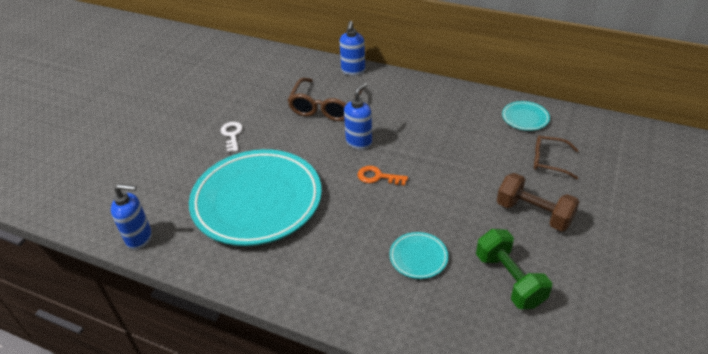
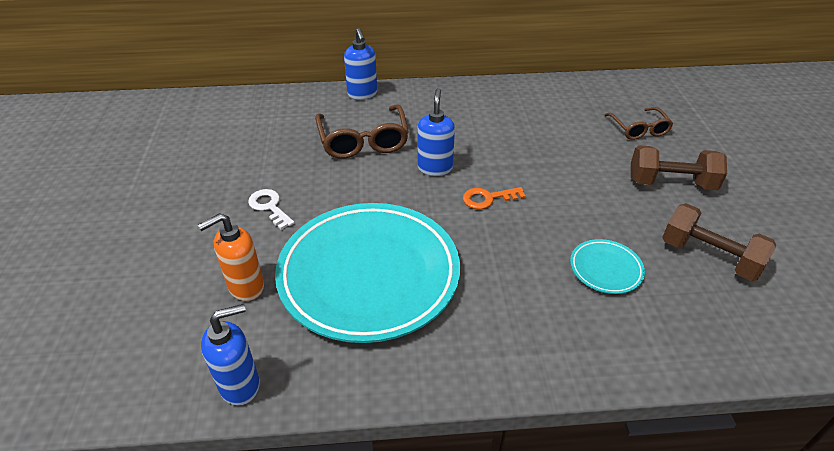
camera: 30 degrees left, 0 degrees up
(182, 181) = (245, 287): none -> orange soap dispenser
(509, 280) = (709, 257): green dumbbell -> brown dumbbell
(525, 118) = (581, 95): turquoise plate -> none
(549, 161) = (638, 129): brown glasses -> brown glasses turned 90 degrees counterclockwise

